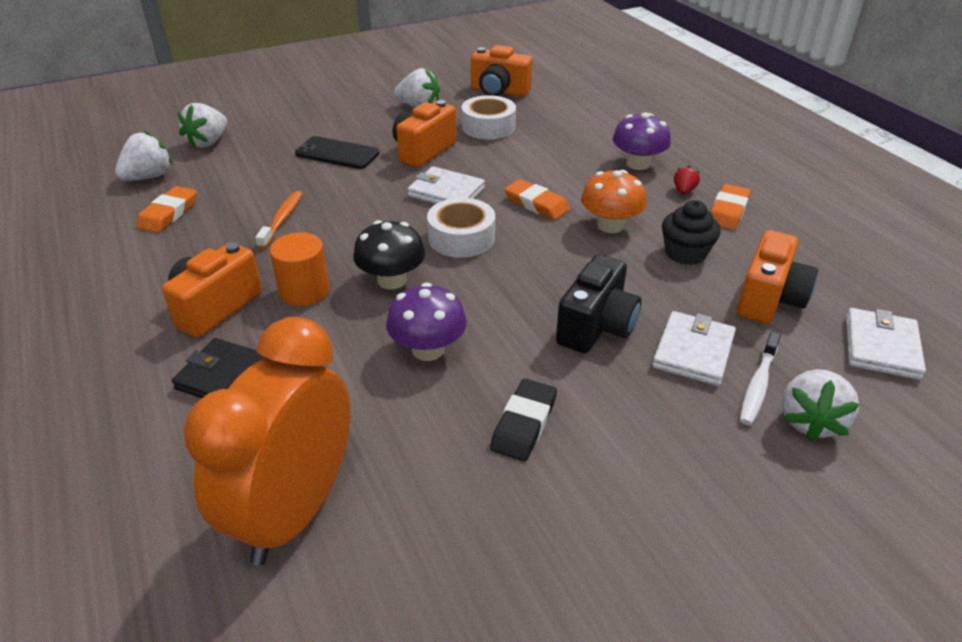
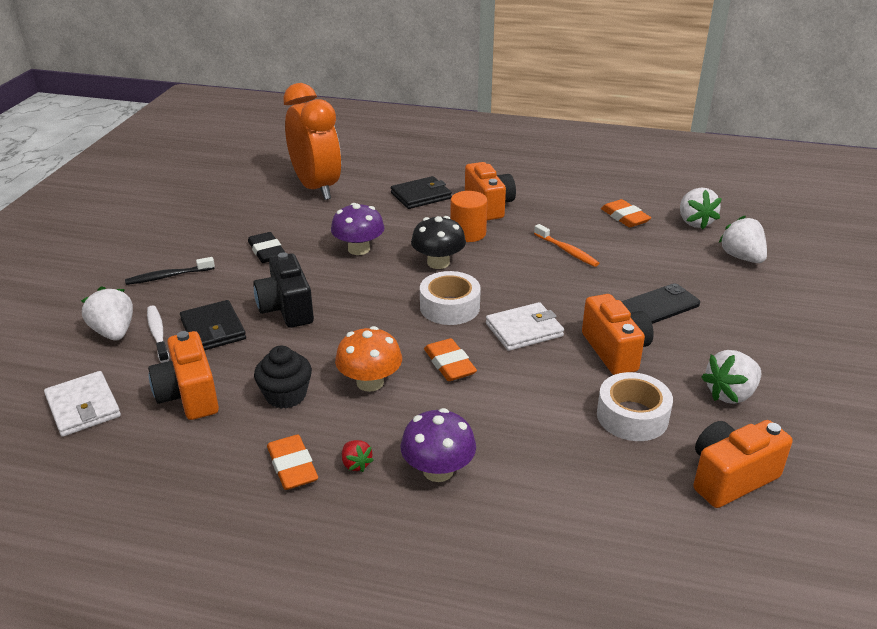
camera: 130 degrees right, 5 degrees down
(536, 204) = (449, 364): orange eraser -> orange eraser turned 75 degrees clockwise
(686, 472) = (168, 276): none -> black toothbrush
(693, 351) = (213, 329): white wallet -> black wallet

